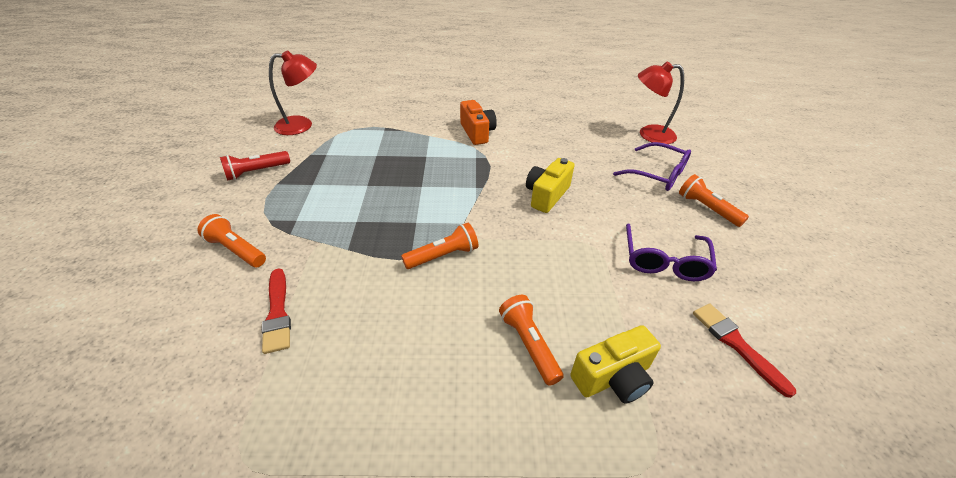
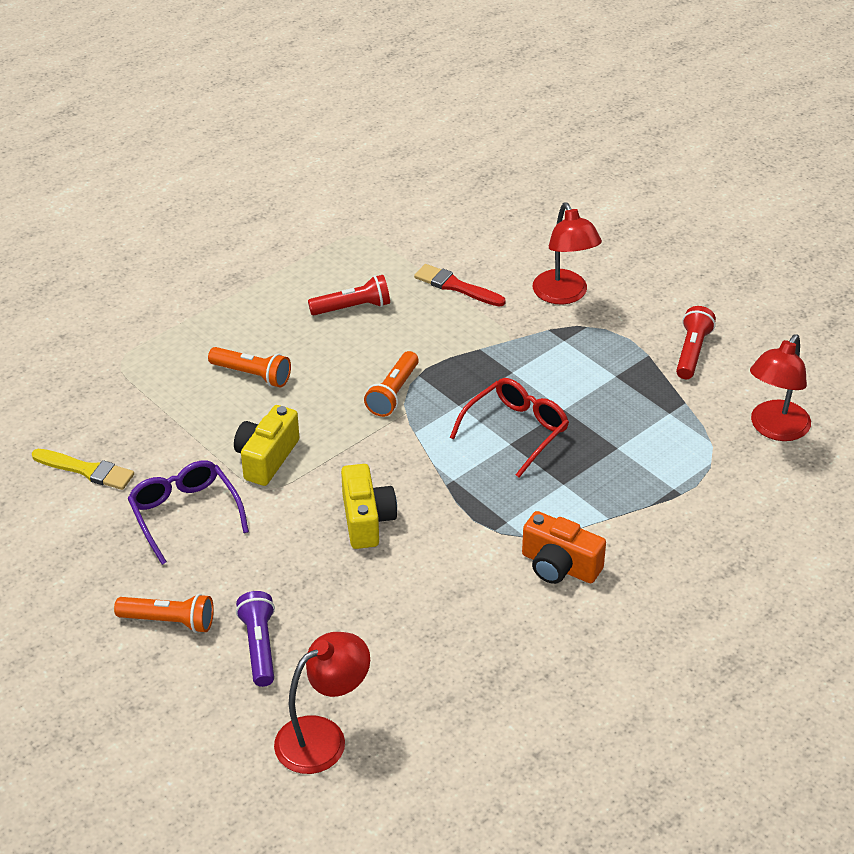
camera: 140 degrees right, 0 degrees up
(236, 250) = (564, 295): orange flashlight -> red lamp
(375, 355) = (353, 307): none -> red flashlight
(408, 190) = (516, 431): none -> red glasses
(613, 378) = (174, 391): yellow camera -> yellow camera (266, 458)
(658, 174) = (259, 646): purple glasses -> purple flashlight
(736, 344) = (87, 470): red brush -> yellow brush

